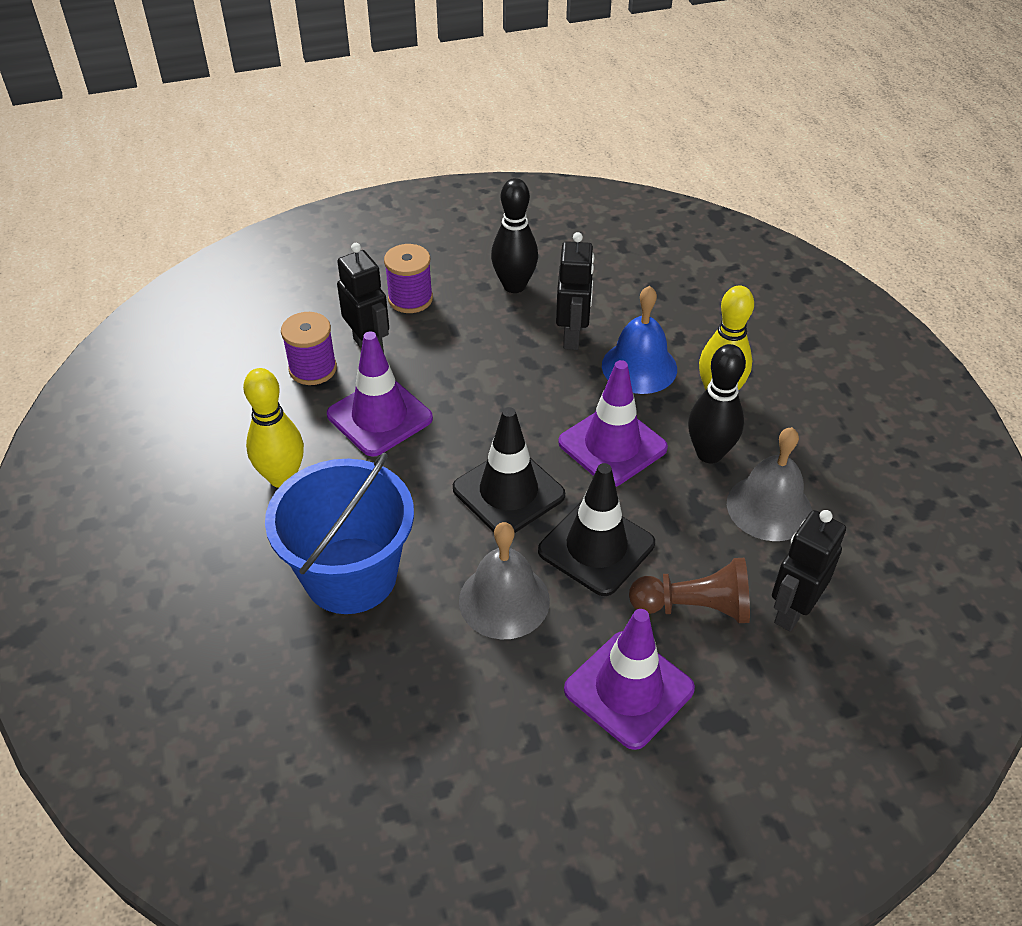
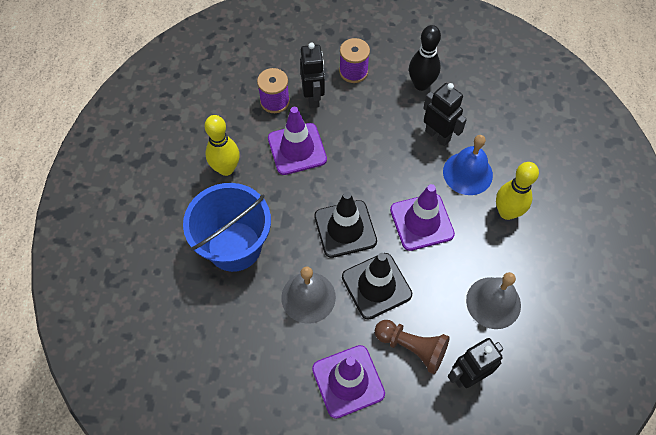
camera: 25 degrees right, 15 degrees up
(572, 336) = (438, 135): black robot -> black robot turned 75 degrees counterclockwise
(709, 453) = (477, 251): black bowling pin -> none

